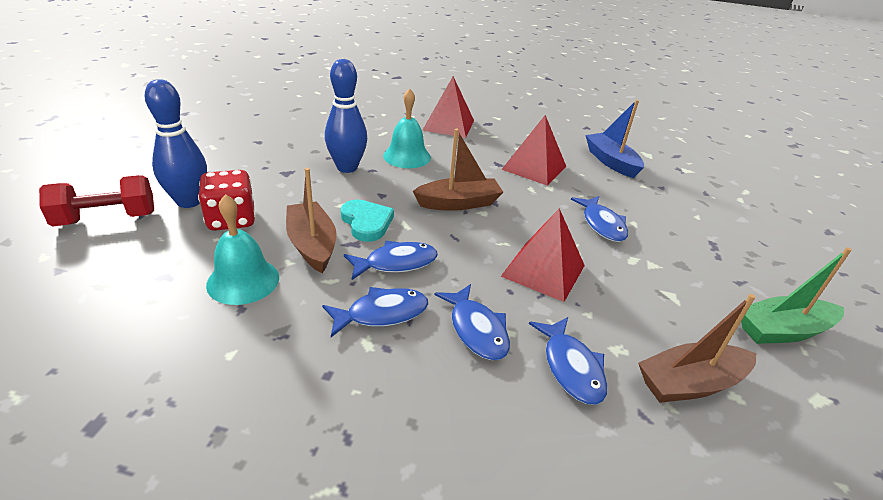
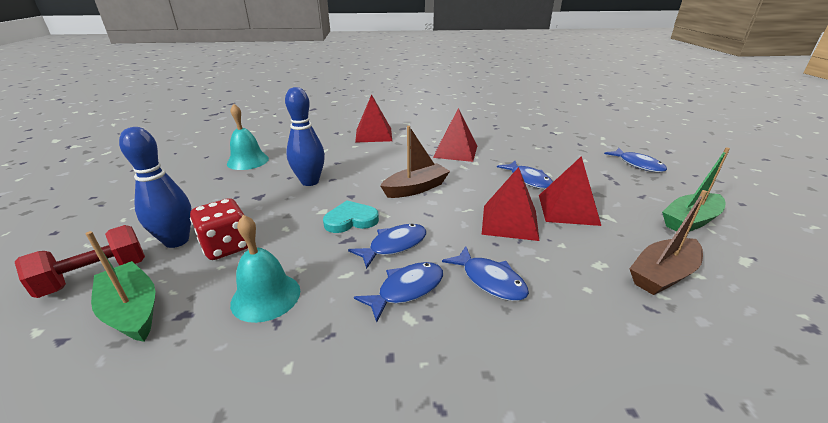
camera: 15 degrees left, 5 degrees down
(124, 260) = (132, 310): none -> green boat
(312, 245) = (314, 249): brown boat -> none
(366, 222) = (351, 220): turquoise heart -> turquoise heart turned 60 degrees counterclockwise
(407, 156) = (354, 163): turquoise bell -> turquoise bell (248, 161)
(571, 367) = (577, 288): blue fish -> blue fish (638, 165)
(611, 162) = (505, 137): blue boat -> none
(627, 274) = (568, 209): none -> red pyramid

